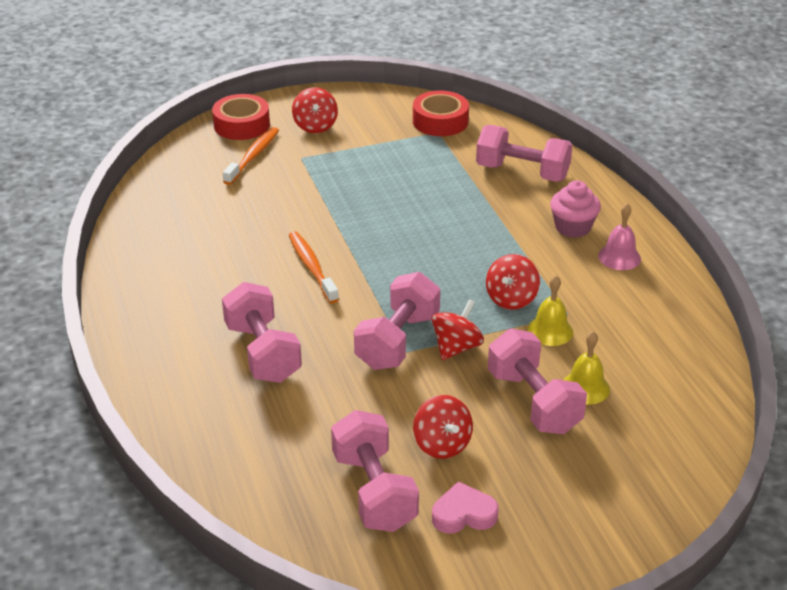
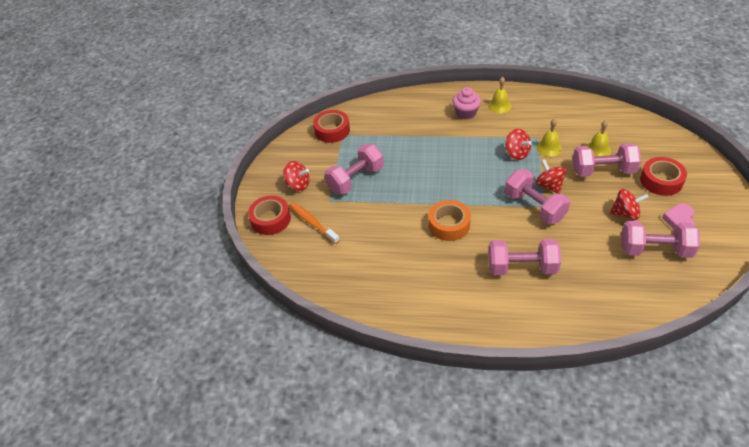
camera: 60 degrees left, 10 degrees up
(312, 267) = (449, 225): orange toothbrush -> orange tape
(522, 172) = (405, 115): pink dumbbell -> pink dumbbell (356, 179)
(555, 478) = (661, 181): none -> red tape
(619, 257) = (499, 106): pink bell -> yellow bell

